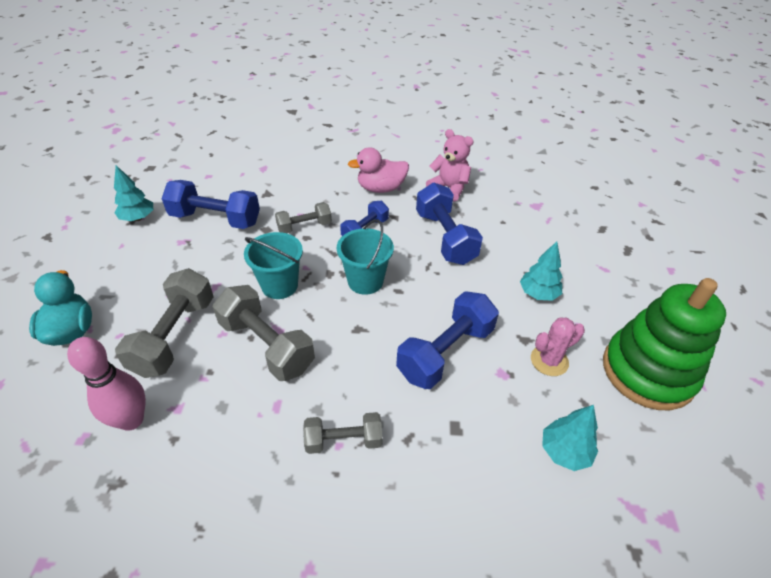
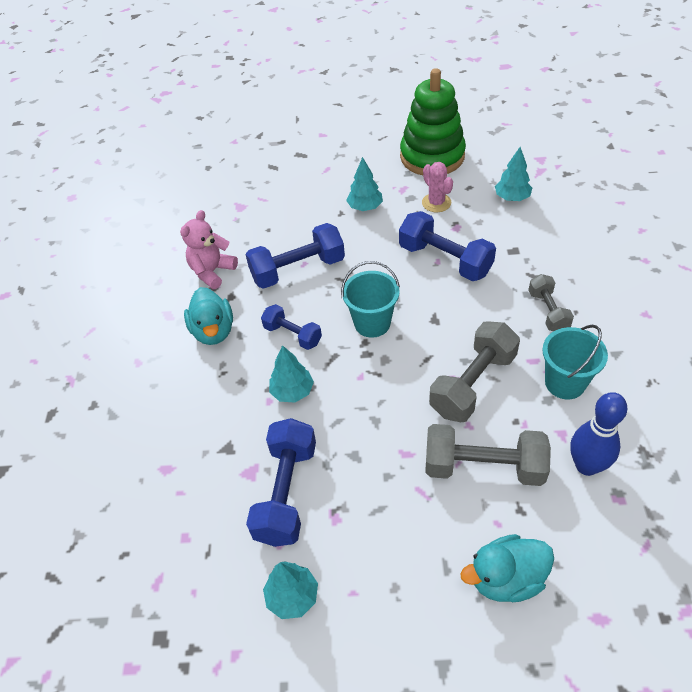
camera: 90 degrees left, 5 degrees up
(131, 420) = (586, 465): pink bowling pin -> blue bowling pin
(279, 285) = (392, 393): turquoise bucket -> turquoise bucket (565, 383)
(304, 227) = (292, 392): grey dumbbell -> turquoise tree
(381, 188) = (213, 331): pink duck -> turquoise duck

